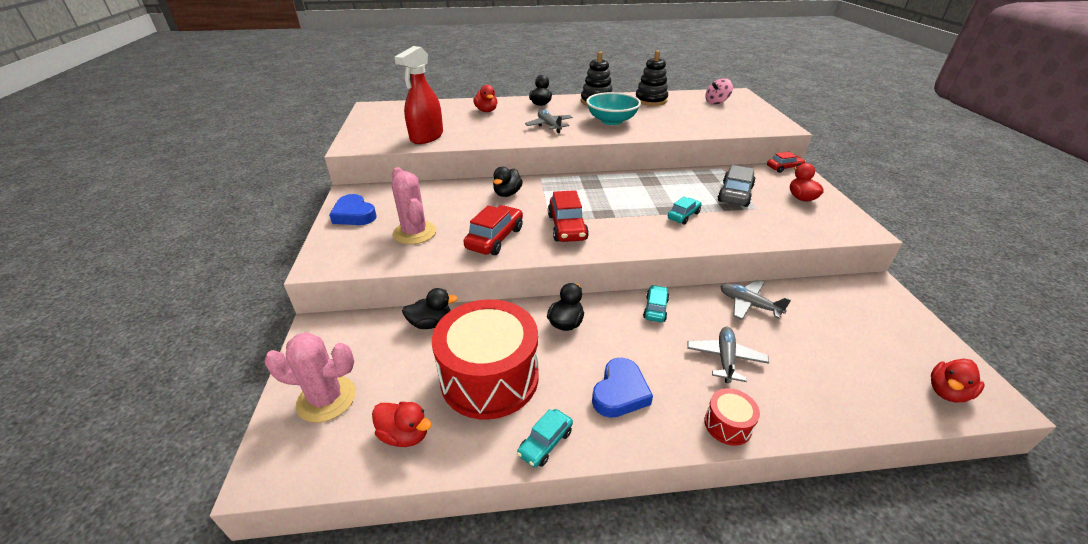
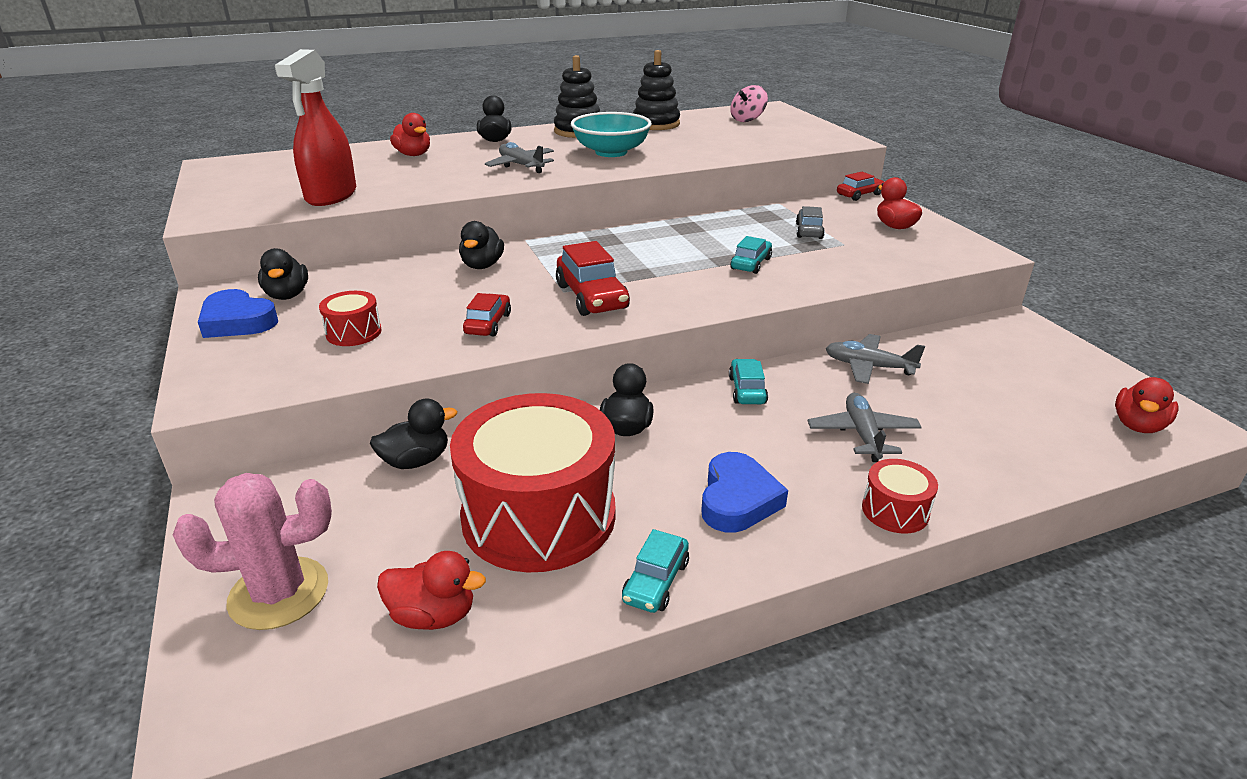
camera: 15 degrees left, 5 degrees down
(387, 200) = (287, 295): none -> black duck
(414, 233) = (354, 332): pink cactus -> red drum
(495, 238) = (488, 324): red car -> red car, size x0.61
(735, 194) = (809, 231): grey car -> grey car, size x0.61

